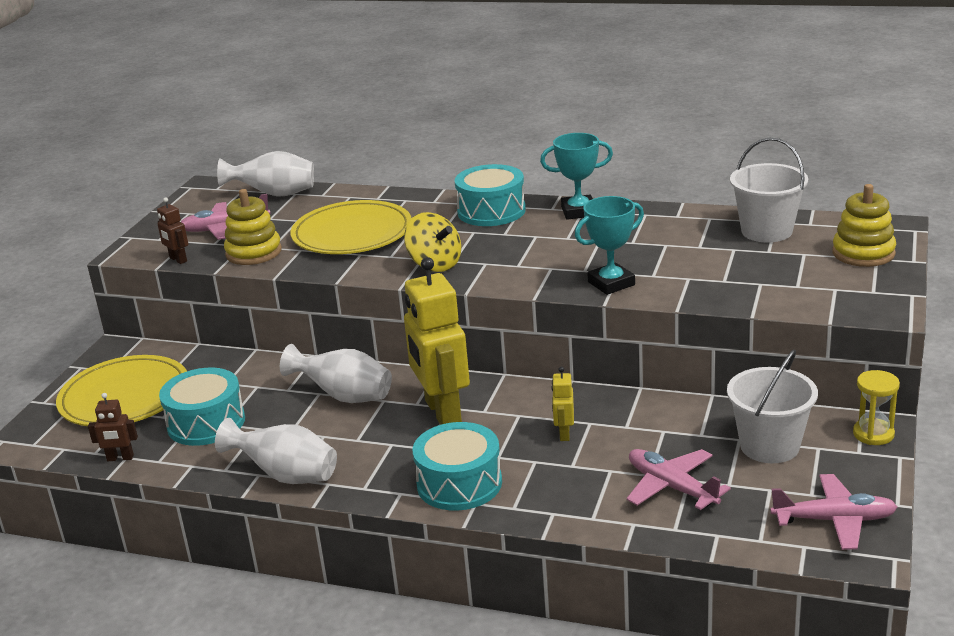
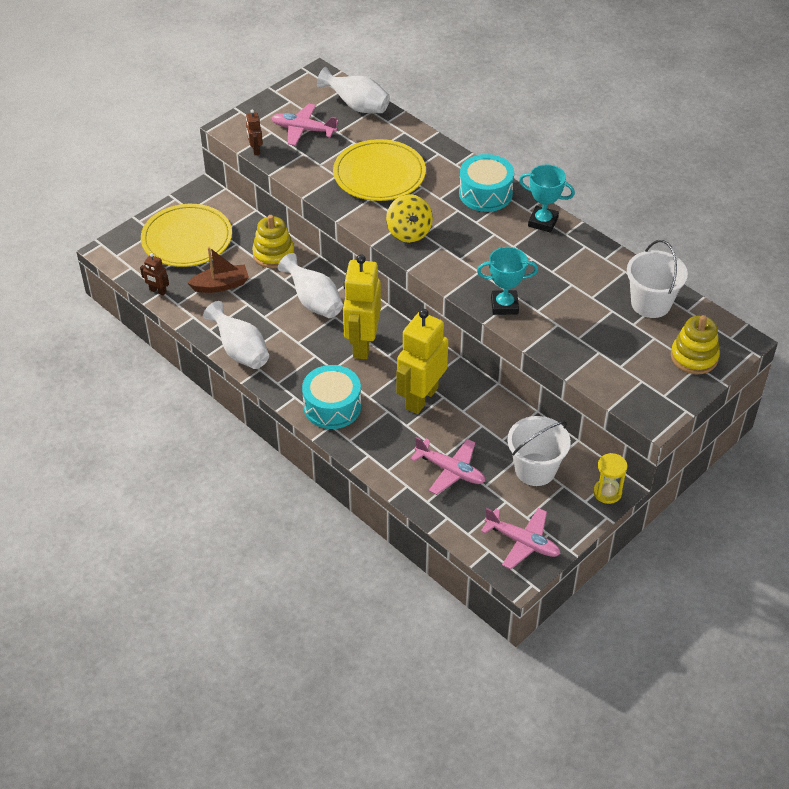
camera: 25 degrees right, 20 degrees up
(206, 423) = (221, 285): turquoise drum -> brown boat
(253, 252) = (305, 165): yellow stacking toy -> yellow stacking toy (273, 254)
(564, 434) = (421, 398): yellow robot -> yellow robot, size x2.29
(671, 487) = (450, 470): pink plane -> pink plane turned 135 degrees clockwise

